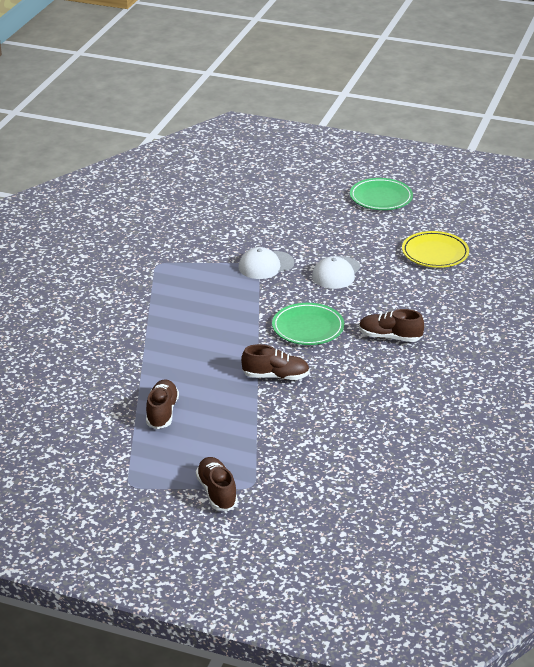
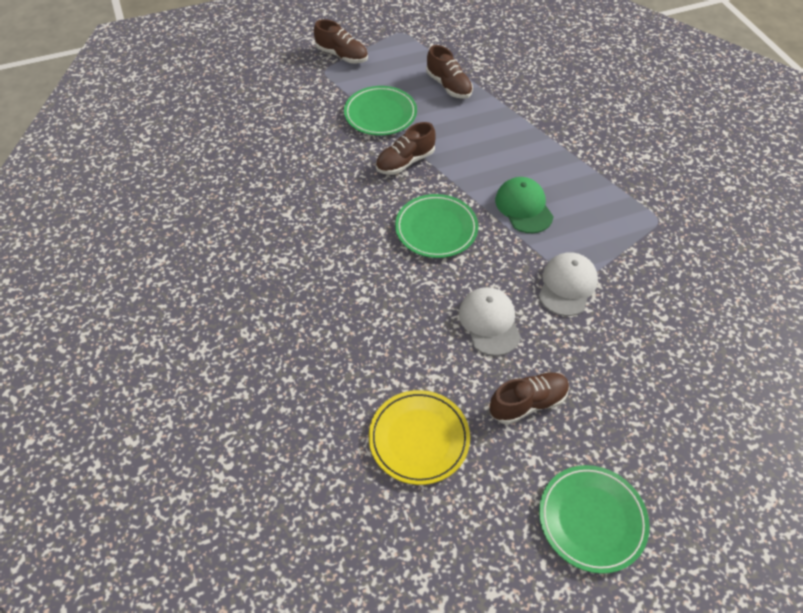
camera: 140 degrees right, 20 degrees up
(231, 310) = (524, 207): none -> green cap
(249, 420) = (380, 114): none -> green plate
(390, 337) = (351, 265): brown shoe -> brown shoe (527, 403)

